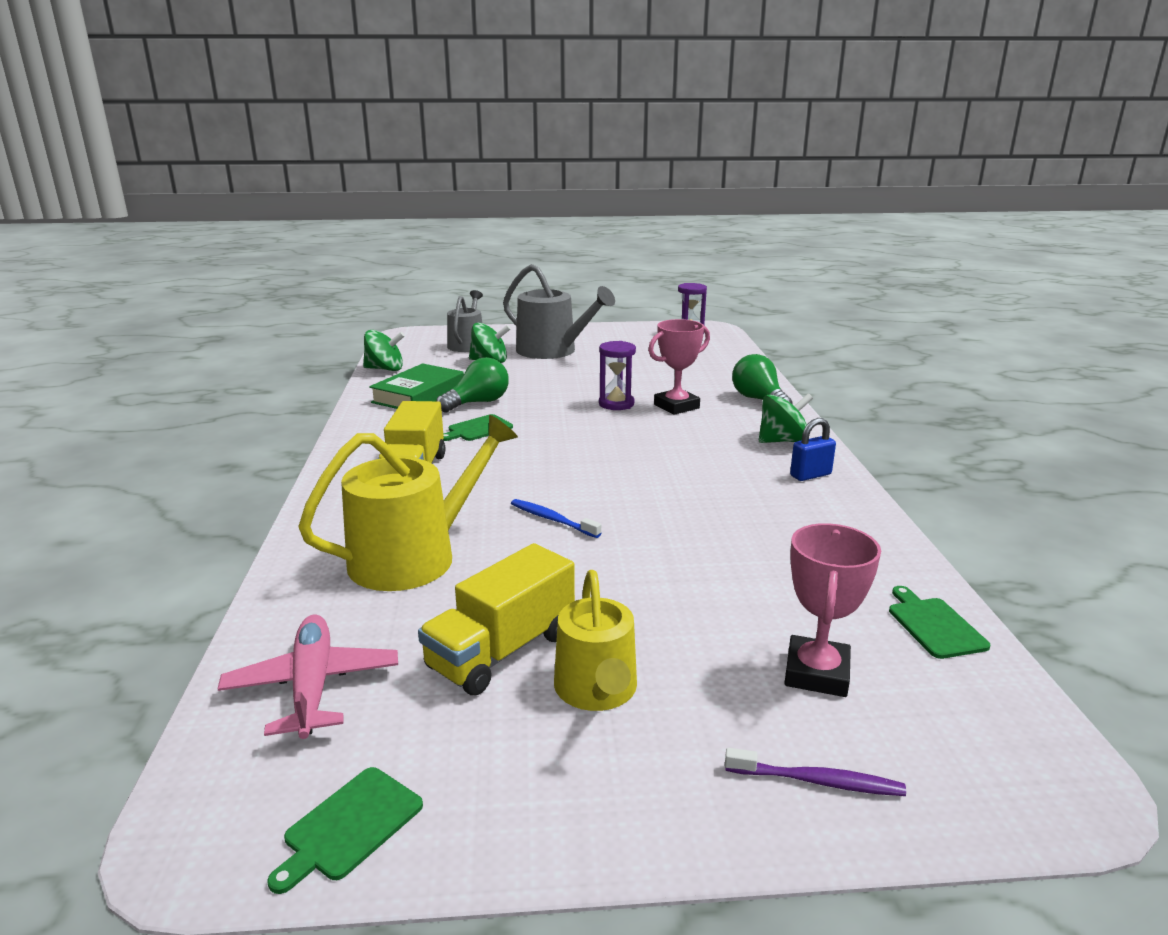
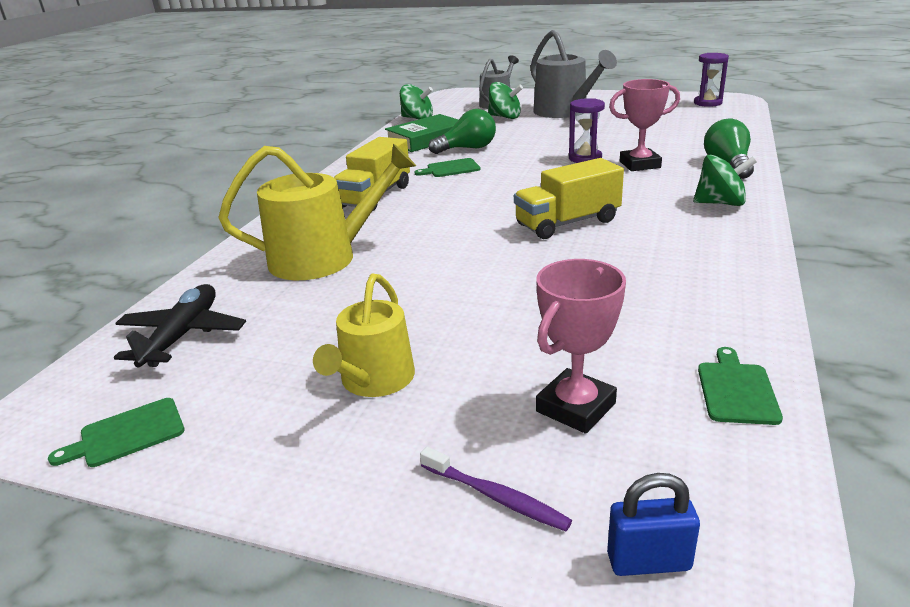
camera: 25 degrees right, 5 degrees up
(312, 686) = (182, 335): pink plane -> black plane
(501, 651) = (328, 336): yellow truck -> yellow truck (567, 223)
(552, 519) = (451, 244): blue toothbrush -> none
(810, 475) = (723, 236): blue padlock -> blue padlock (648, 561)

